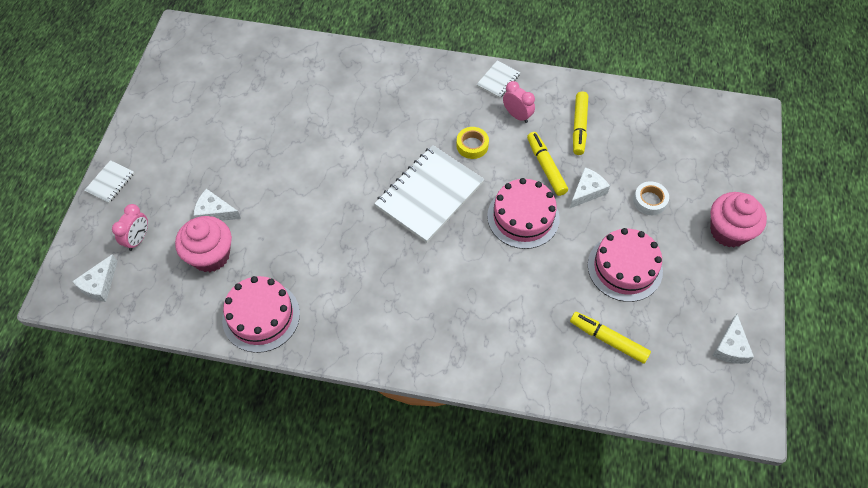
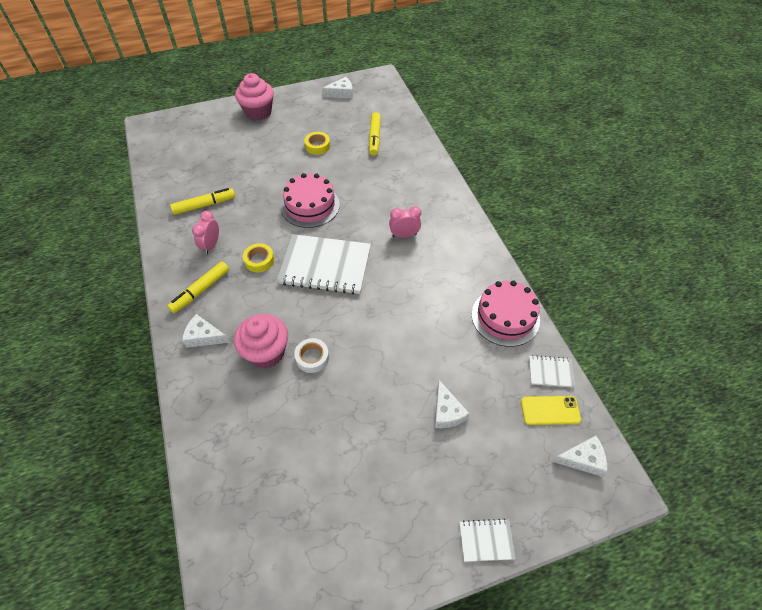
camera: 120 degrees left, 5 degrees down
(138, 239) = (519, 460): pink clock -> pink clock (404, 235)
(152, 289) = (550, 410): none -> yellow phone
(210, 255) = (487, 386): pink cupcake -> pink cupcake (266, 352)
(498, 80) = (175, 272): white notebook -> white notebook (550, 372)
(546, 167) = (256, 210): yellow marker -> yellow marker (201, 290)
(587, 191) = (265, 181): white cheese -> white cheese (204, 336)
(624, 268) = (317, 146): pink cake -> yellow tape
(649, 201) = (255, 150): white tape -> white tape (312, 358)

